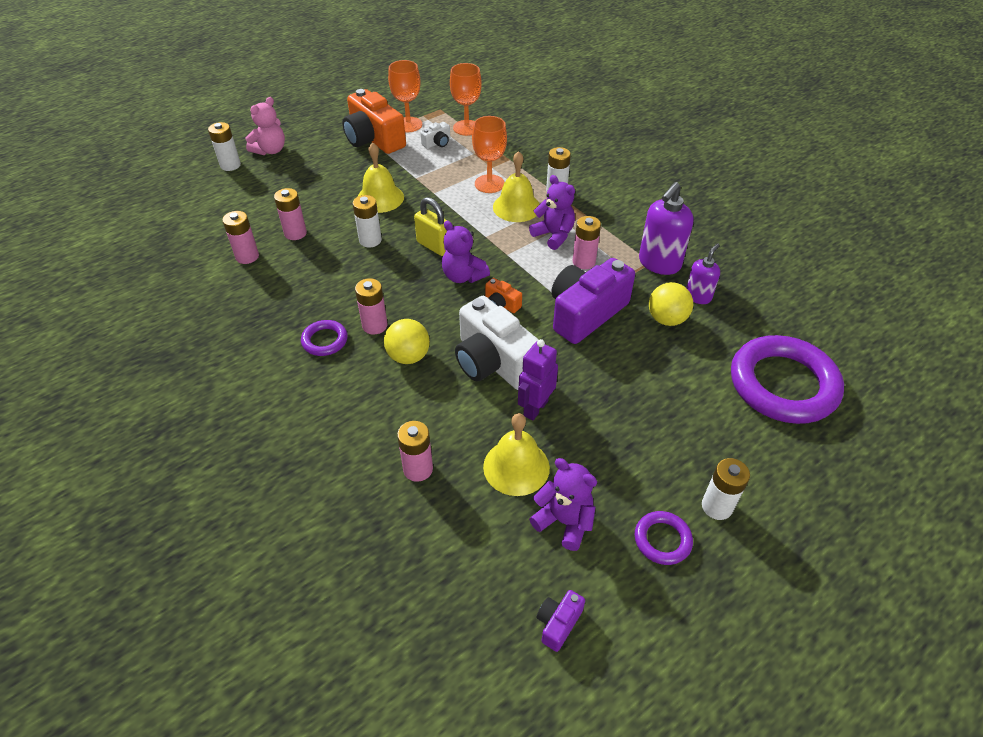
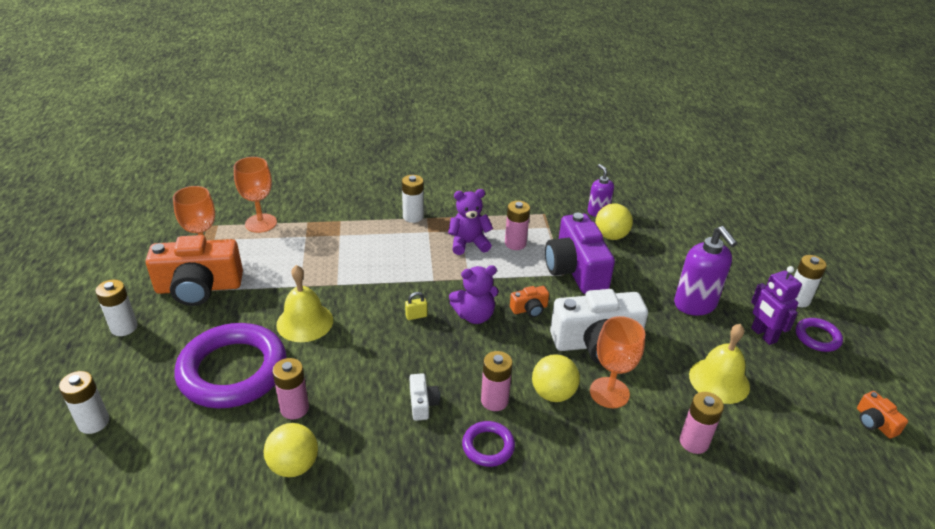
camera: 60 degrees left, 10 degrees down
(247, 256) = (294, 465): pink battery -> yellow ball
(270, 150) = (111, 375): pink teddy bear -> none
(370, 240) = (365, 355): white battery -> white battery (124, 327)
(434, 246) = (416, 316): yellow padlock -> yellow padlock, size x0.52
(437, 143) = (261, 250): white camera -> white camera (422, 403)
(489, 184) = (362, 246): orange goblet -> orange goblet (609, 392)
(516, 207) = (411, 246): yellow bell -> none
(535, 408) = (662, 343): purple robot -> purple robot (763, 335)
(558, 623) = (874, 422): purple camera -> orange camera
(564, 521) = (784, 378): purple teddy bear -> none
(659, 263) = (549, 211): purple soap dispenser -> purple soap dispenser (695, 304)
(783, 384) = (705, 221): purple ring -> purple ring (233, 371)

